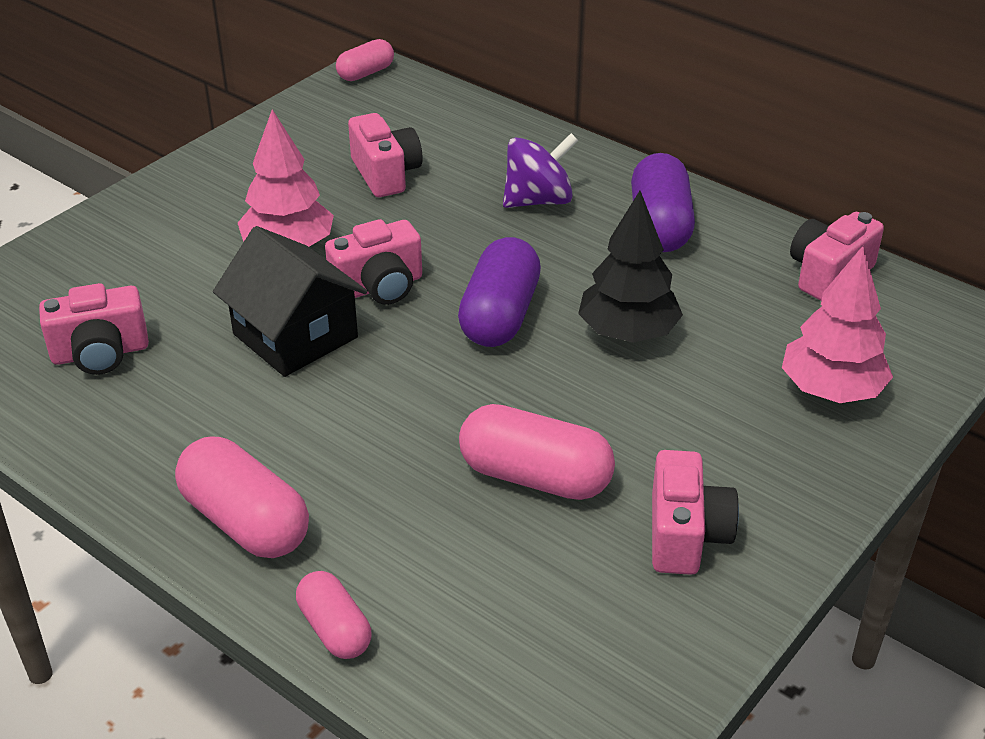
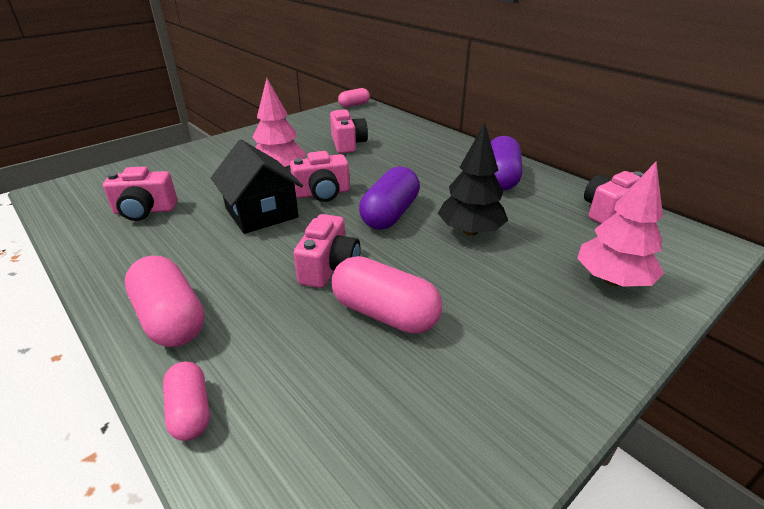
camera: 10 degrees right, 5 degrees down
(538, 200) = (429, 161): purple spinning top -> none
(685, 535) = (491, 372): pink camera -> pink camera (329, 268)

